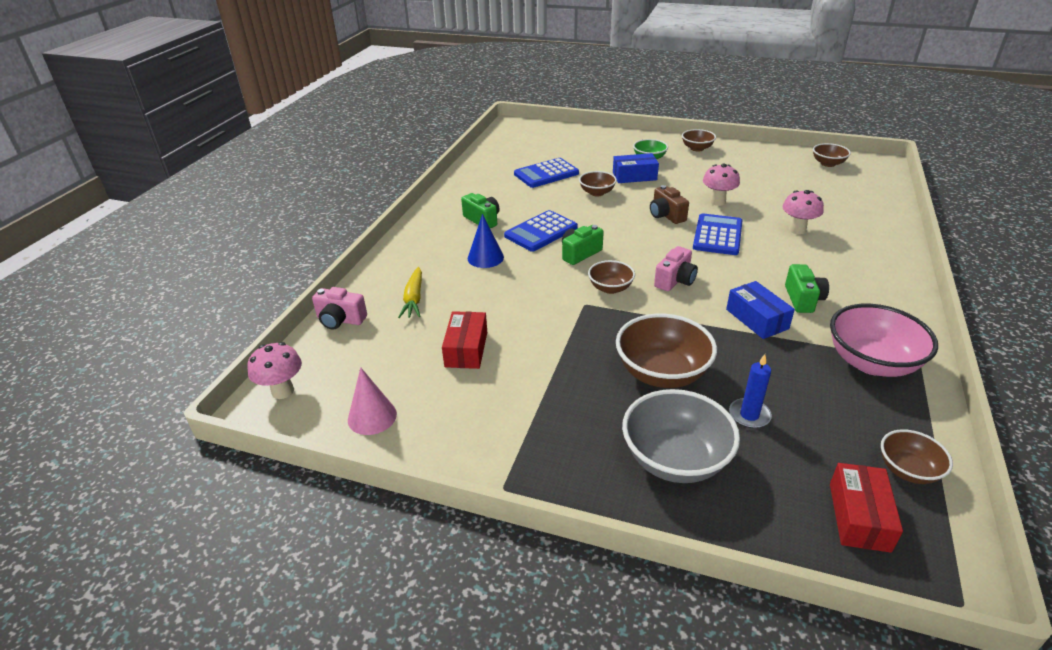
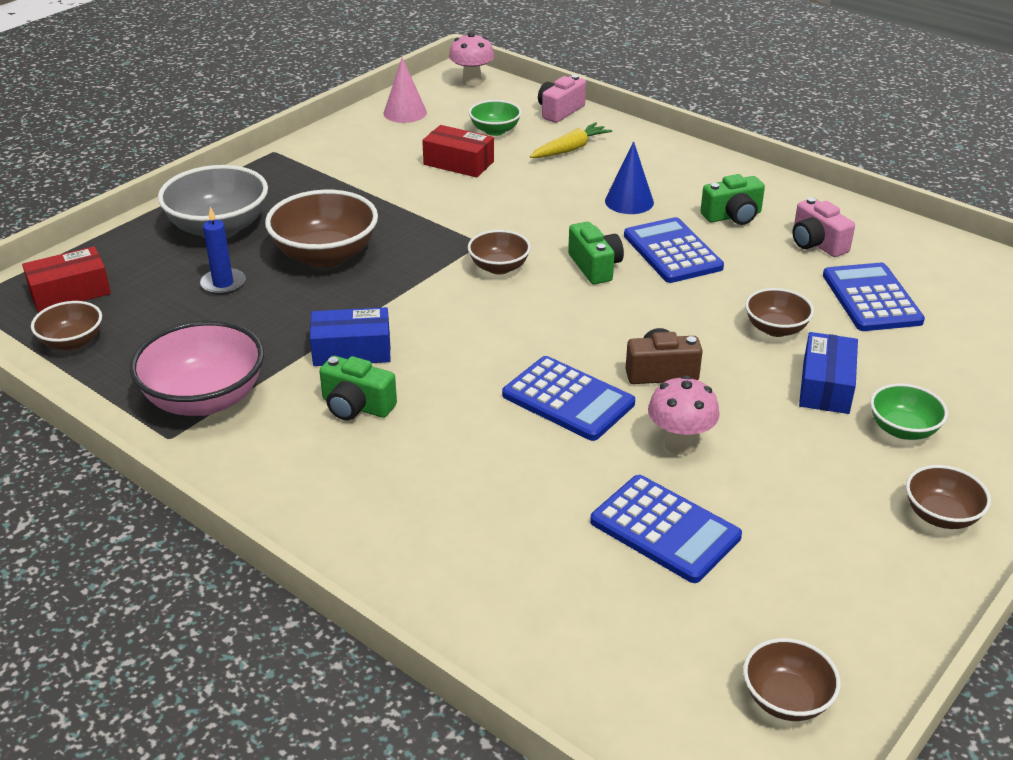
camera: 110 degrees right, 0 degrees up
(393, 346) = (495, 131): none -> green bowl
(414, 299) = (570, 149): yellow carrot -> yellow carrot turned 120 degrees clockwise
(675, 280) = (479, 319): pink camera -> pink camera (816, 243)
(776, 196) = (665, 529): none -> blue calculator
(797, 230) = (530, 493): pink mushroom -> none
(859, 516) = (70, 292): red box -> red box turned 60 degrees counterclockwise

